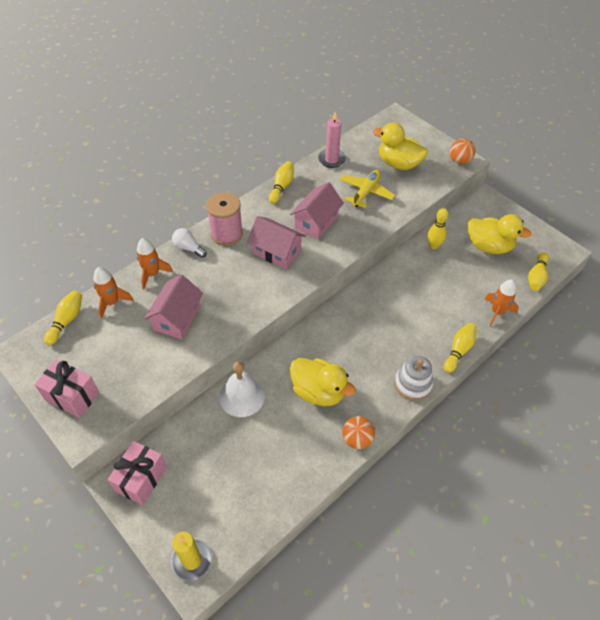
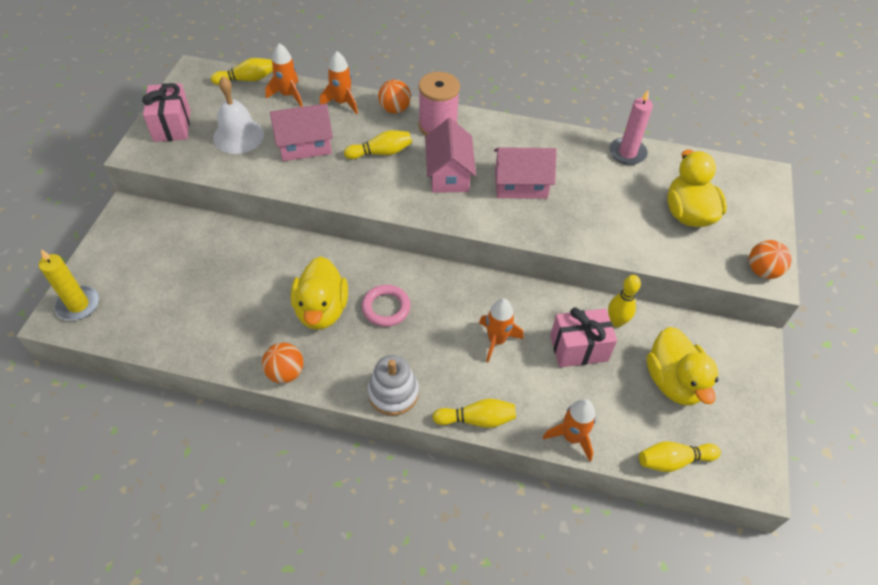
camera: 55 degrees right, 0 degrees up
(141, 479) = (139, 227): pink gift -> pink gift (578, 348)
(188, 248) = (395, 109): white light bulb -> orange ball
(242, 396) = (273, 251): white bell -> white bell (238, 136)
(282, 187) = (543, 133): yellow bowling pin -> yellow bowling pin (381, 152)
(343, 353) = (386, 308): none -> pink ring
(366, 192) = (609, 205): yellow plane -> none
(409, 309) = (496, 340): none -> orange rocket

